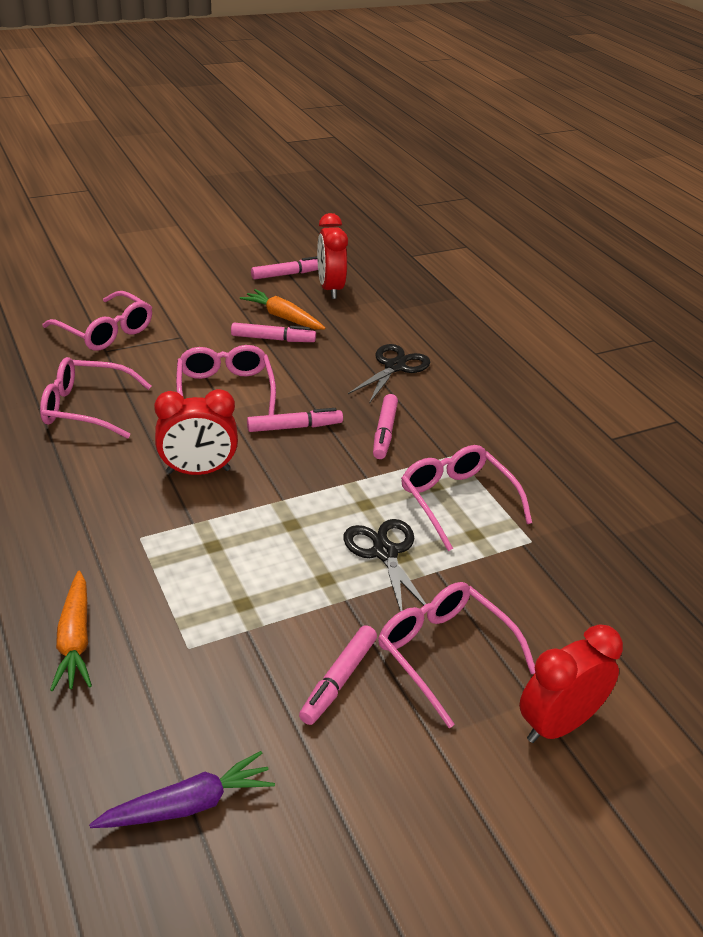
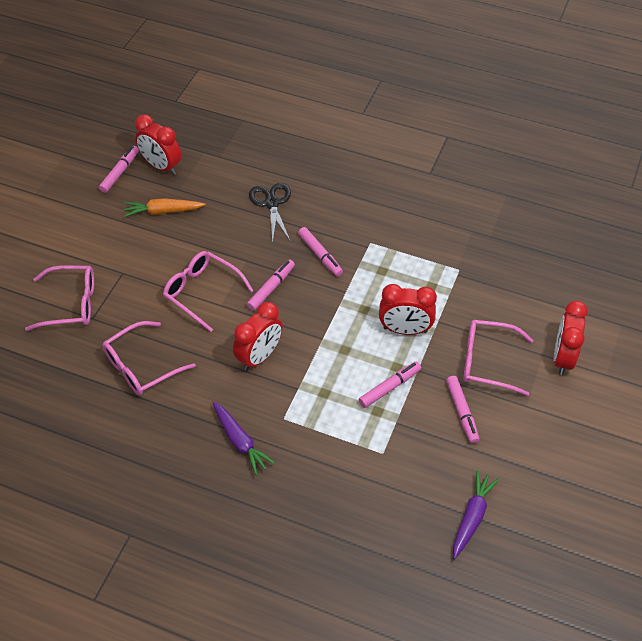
camera: 40 degrees left, 15 degrees up
(70, 525) = (240, 441): none -> purple carrot
(75, 639) = (329, 494): orange carrot -> none
(273, 339) = (179, 233): pink marker -> pink marker (389, 387)
(385, 552) = (405, 330): black scissors -> red clock
(457, 501) = (403, 272): pink glasses -> none

